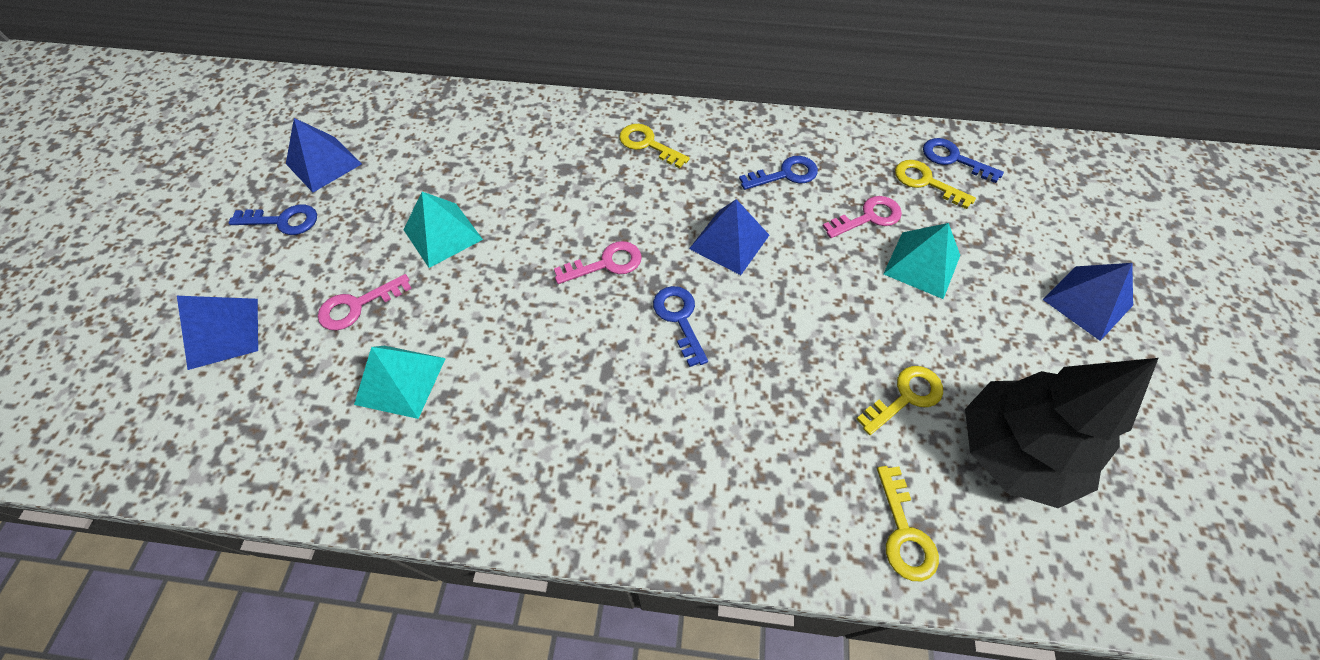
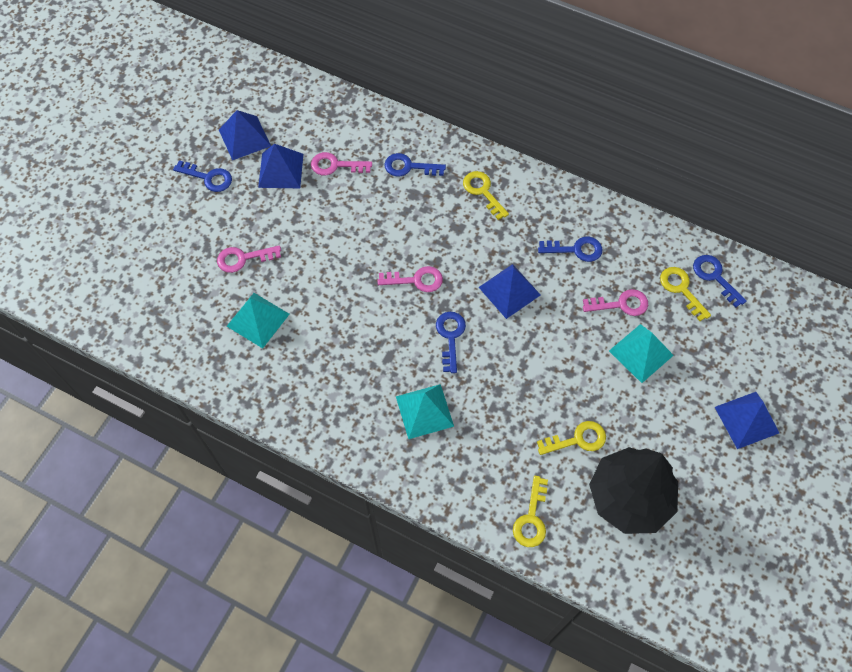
camera: 20 degrees right, 5 degrees up
(223, 333) = (157, 251): blue pyramid -> blue pyramid (281, 170)
(443, 234) = (312, 222): turquoise pyramid -> turquoise pyramid (424, 411)
(454, 163) = (335, 165): none -> pink key
(547, 142) = (409, 167): none -> blue key

